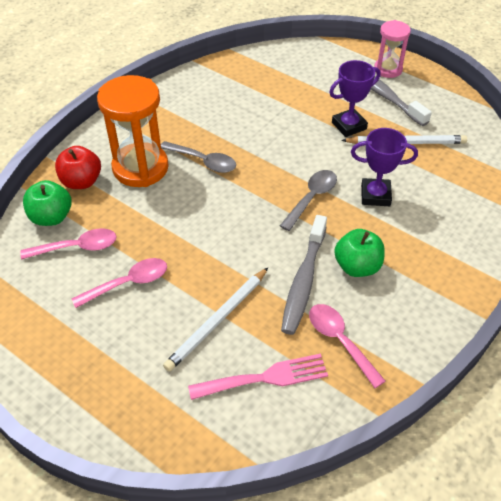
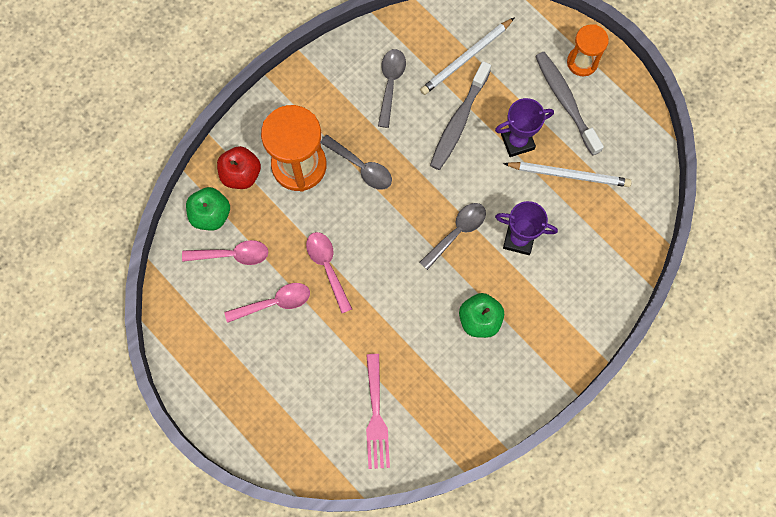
camera: 10 degrees right, 25 degrees up
(218, 320) = (346, 355): white pencil -> white pencil (466, 58)
(219, 102) = (390, 84): none -> grey spoon
(265, 378) = (376, 417): pink fork -> pink fork turned 90 degrees clockwise
(303, 281) = (428, 327): grey toothbrush -> grey toothbrush (458, 122)
(340, 341) = (445, 393): pink spoon -> pink spoon (327, 267)
(388, 69) = (582, 62): pink hourglass -> orange hourglass

